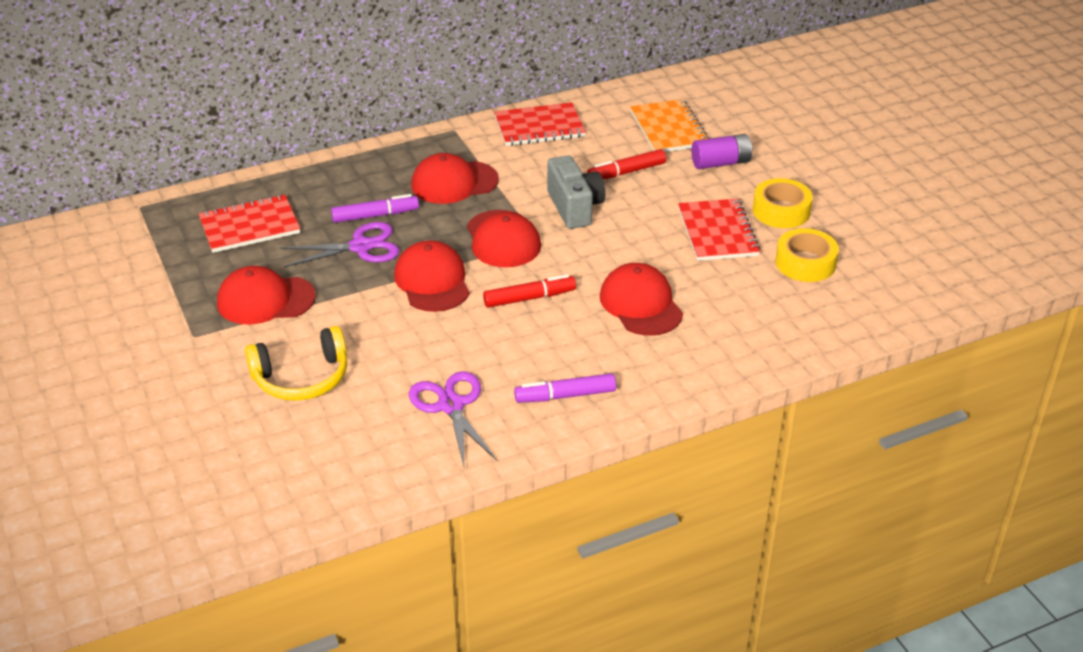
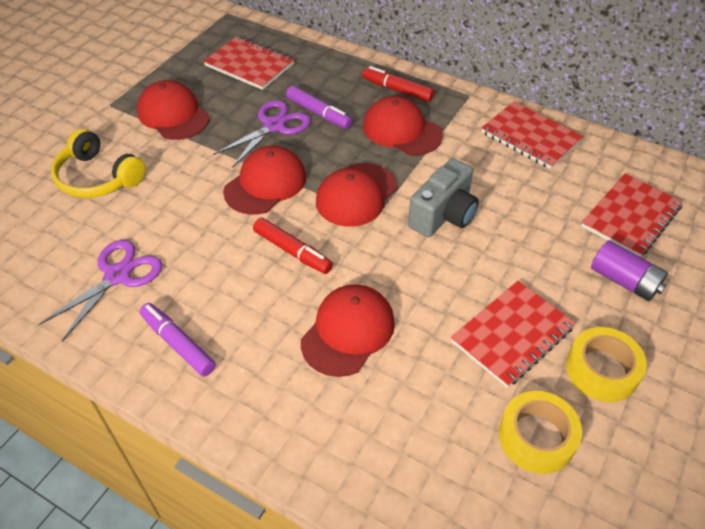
camera: 55 degrees right, 10 degrees up
(361, 247) = (274, 126): purple scissors -> purple scissors turned 90 degrees counterclockwise
(626, 172) = (531, 222): red marker -> red marker (397, 90)
(669, 129) = (630, 217): orange notebook -> red notebook

